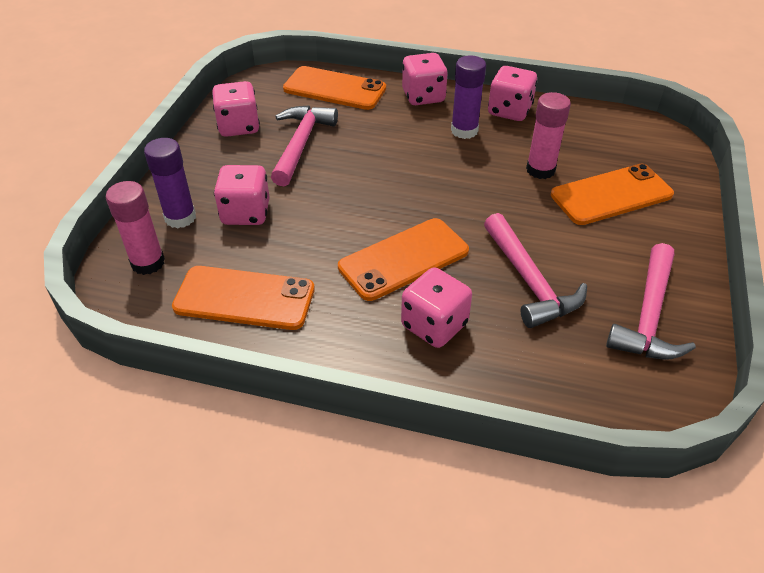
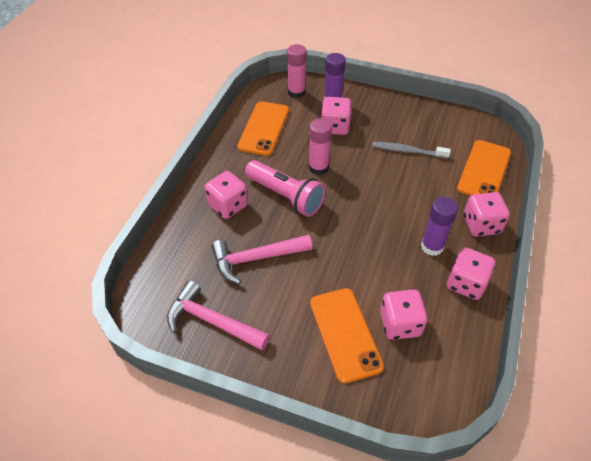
camera: 95 degrees right, 5 degrees up
(239, 126) = (427, 121): pink dice -> pink dice (400, 324)
(301, 144) = (408, 151): pink hammer -> grey toothbrush
(403, 259) = (285, 196): orange phone -> pink flashlight
(540, 170) = (379, 290): pink glue stick -> pink glue stick (318, 168)

